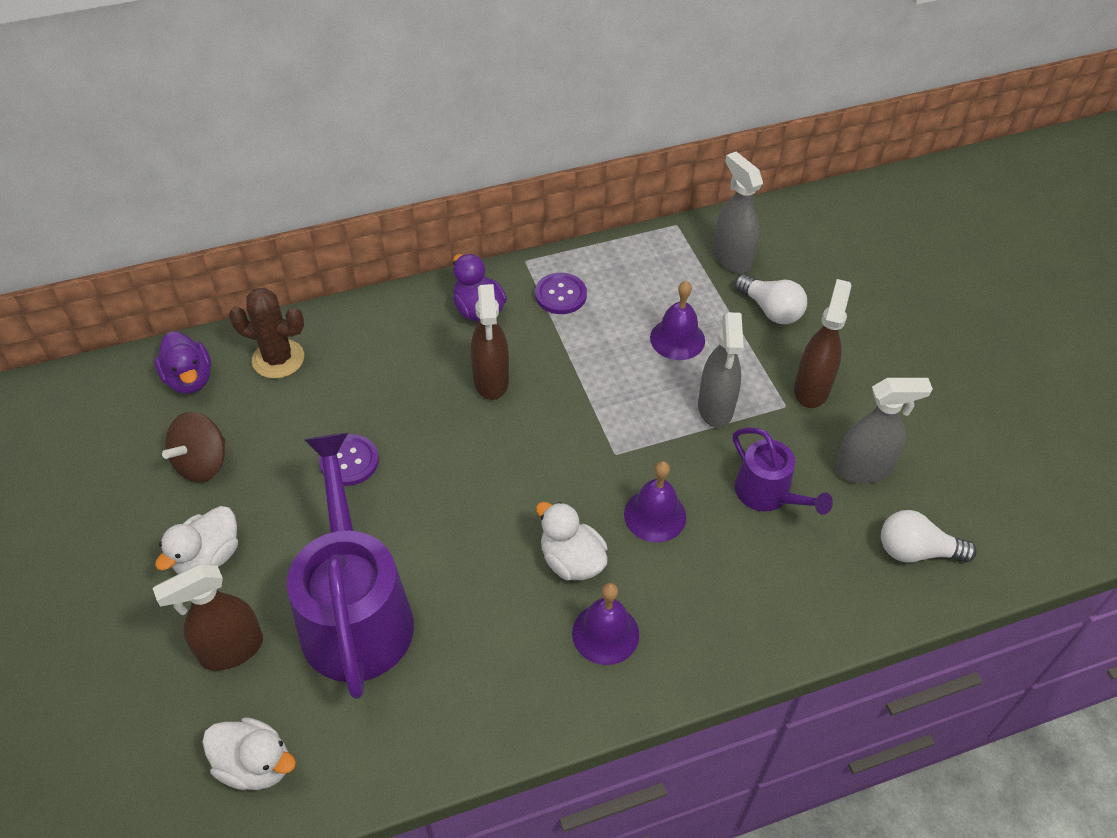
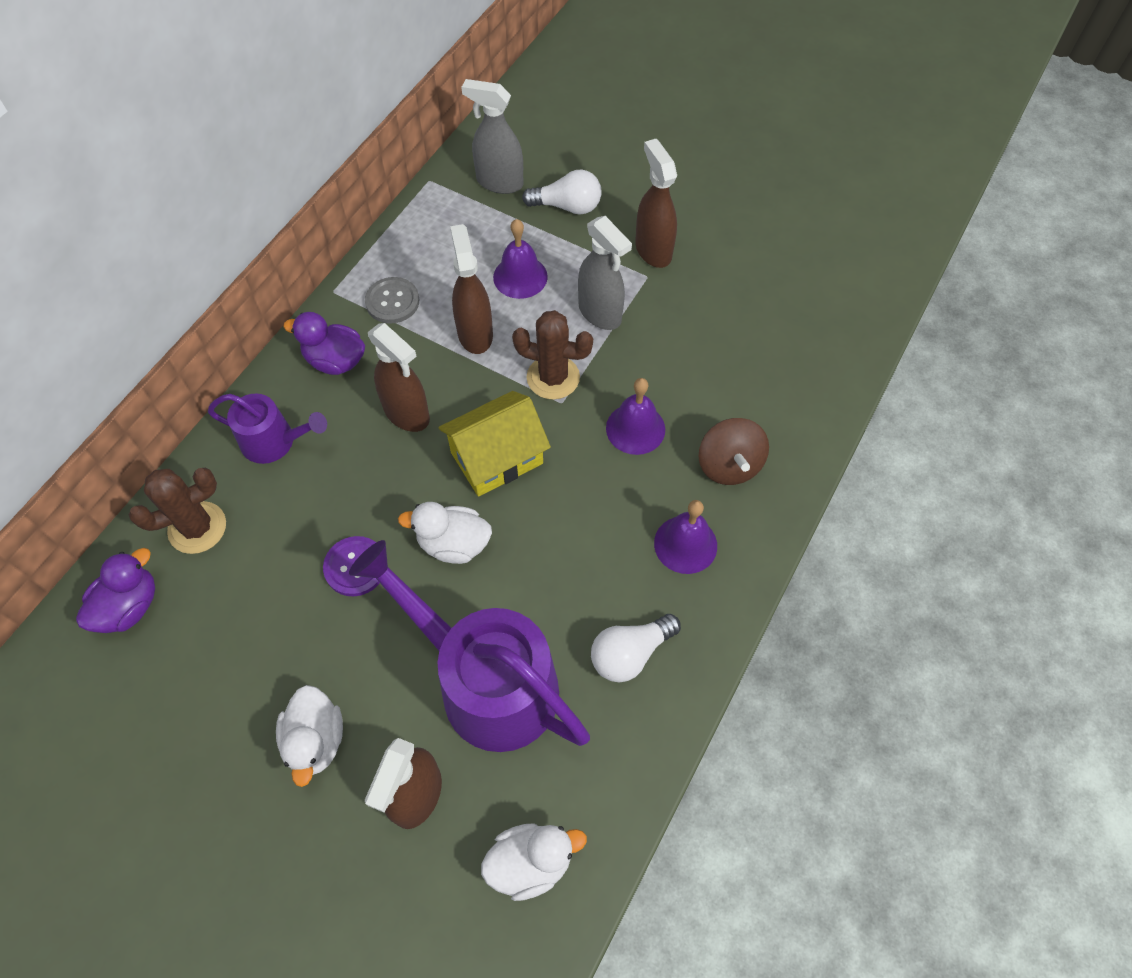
camera: 40 degrees left, 10 degrees up
(189, 379) = (129, 606): purple duck -> purple duck turned 75 degrees counterclockwise
(202, 463) = (224, 668): brown spinning top -> brown spinning top (729, 465)
(524, 459) = (497, 458): none -> yellow house
(560, 295) = (392, 301): purple button -> grey button
(571, 561) = (610, 509): white duck -> white duck (453, 544)
(599, 358) = (475, 333): none -> brown spray bottle
(627, 430) = (553, 377): none -> brown cactus
(768, 495) = (697, 353): purple watering can -> purple watering can (275, 442)
(863, 469) = (742, 288): grey spray bottle -> none
(916, 551) = (826, 323): white light bulb -> white light bulb (630, 654)

